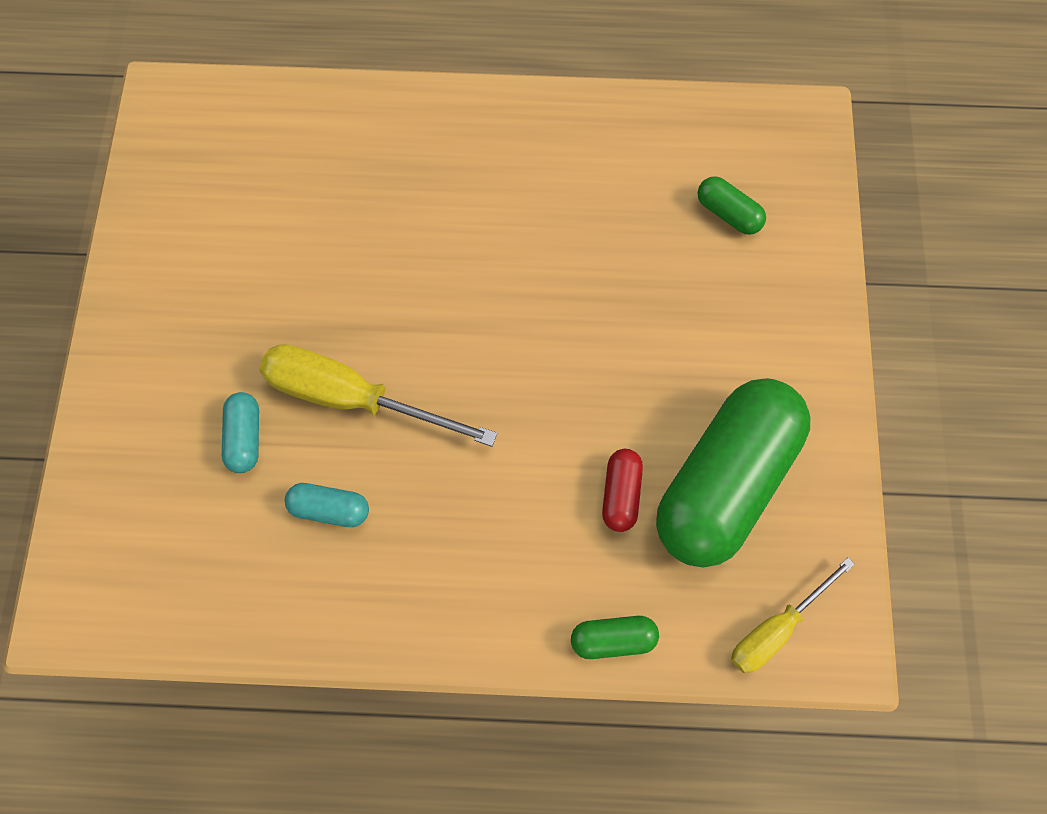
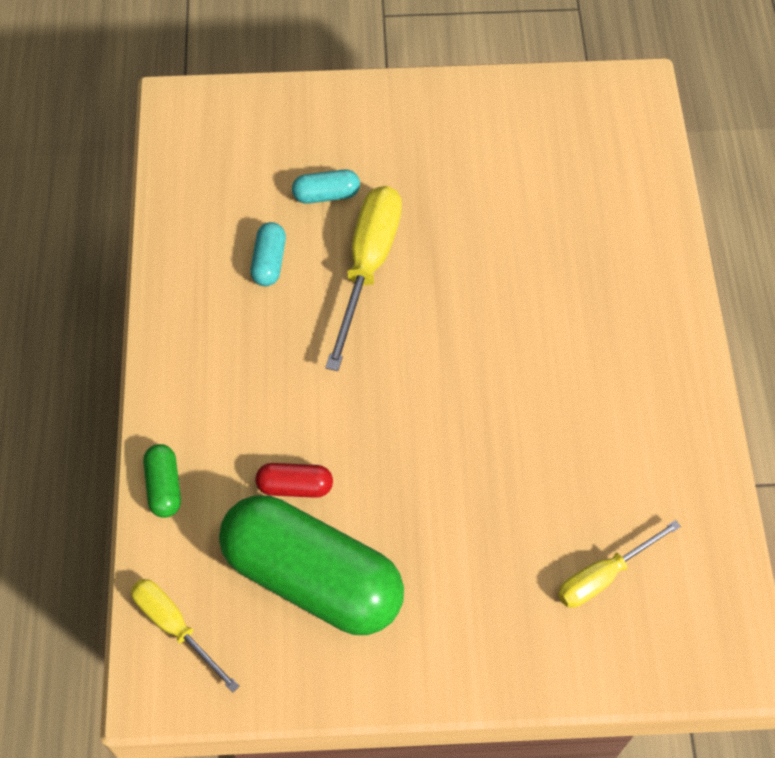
camera: 85 degrees right, 10 degrees down
(728, 213) = (603, 575): green capsule -> yellow screwdriver

